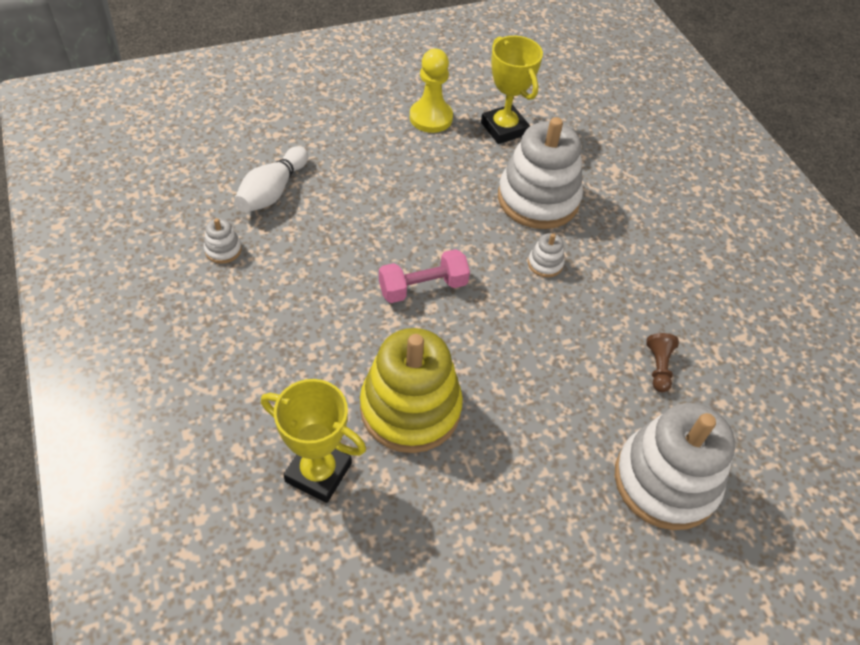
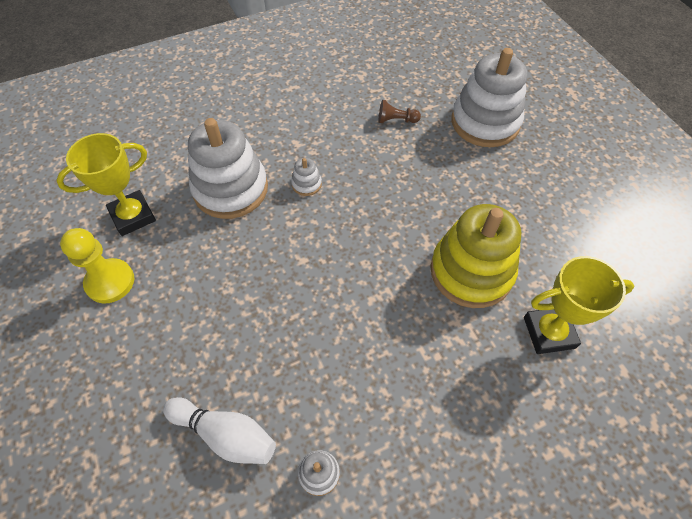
camera: 90 degrees left, 5 degrees up
(318, 472) = (549, 332): yellow trophy -> yellow trophy turned 60 degrees clockwise
(423, 287) = (345, 272): pink dumbbell -> none

